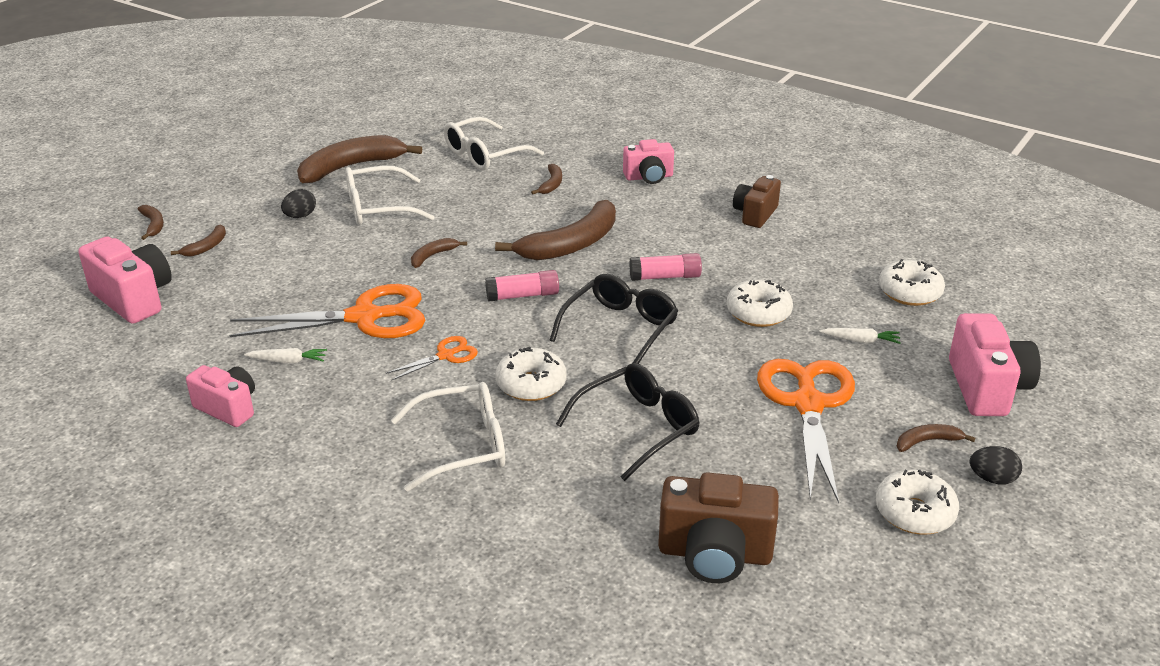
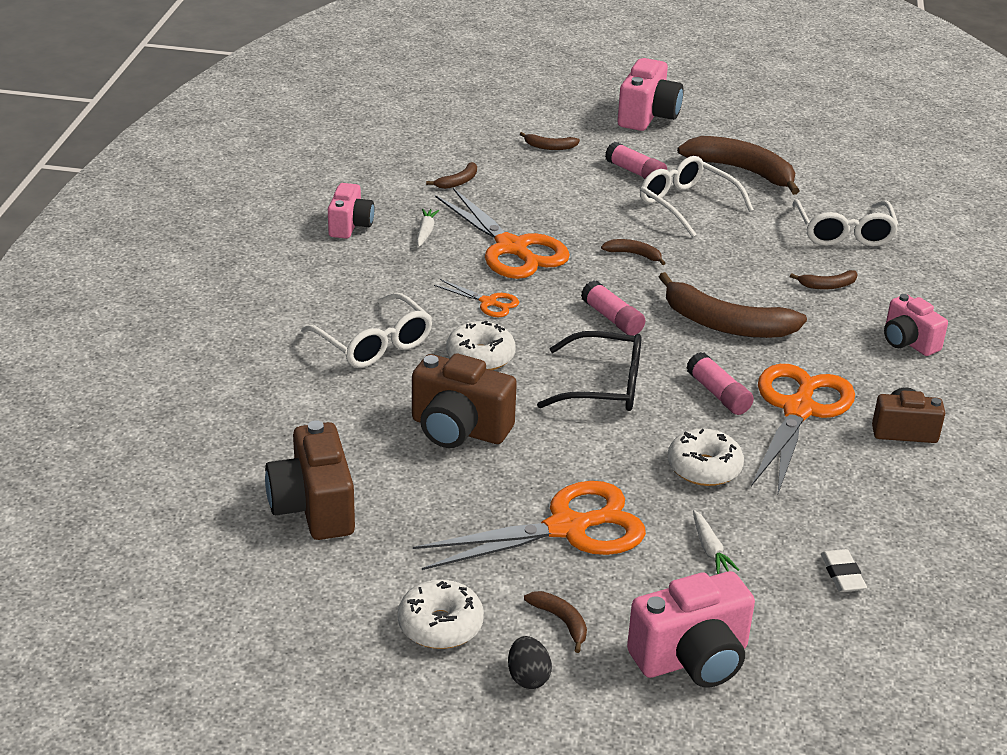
camera: 65 degrees right, 0 degrees up
(134, 299) = (454, 142): pink camera -> pink camera (647, 116)
(153, 225) = (559, 115): brown banana -> brown banana (458, 182)
(288, 361) = (425, 232): white carrot -> white carrot turned 150 degrees counterclockwise
(300, 216) = (635, 172): black egg -> pink glue stick
(485, 154) = (844, 233): white glasses -> white glasses turned 120 degrees counterclockwise
(638, 427) = (459, 429): black glasses -> brown camera
(706, 248) = (798, 410): none -> orange scissors
(909, 292) = (842, 574): white donut -> white eraser

